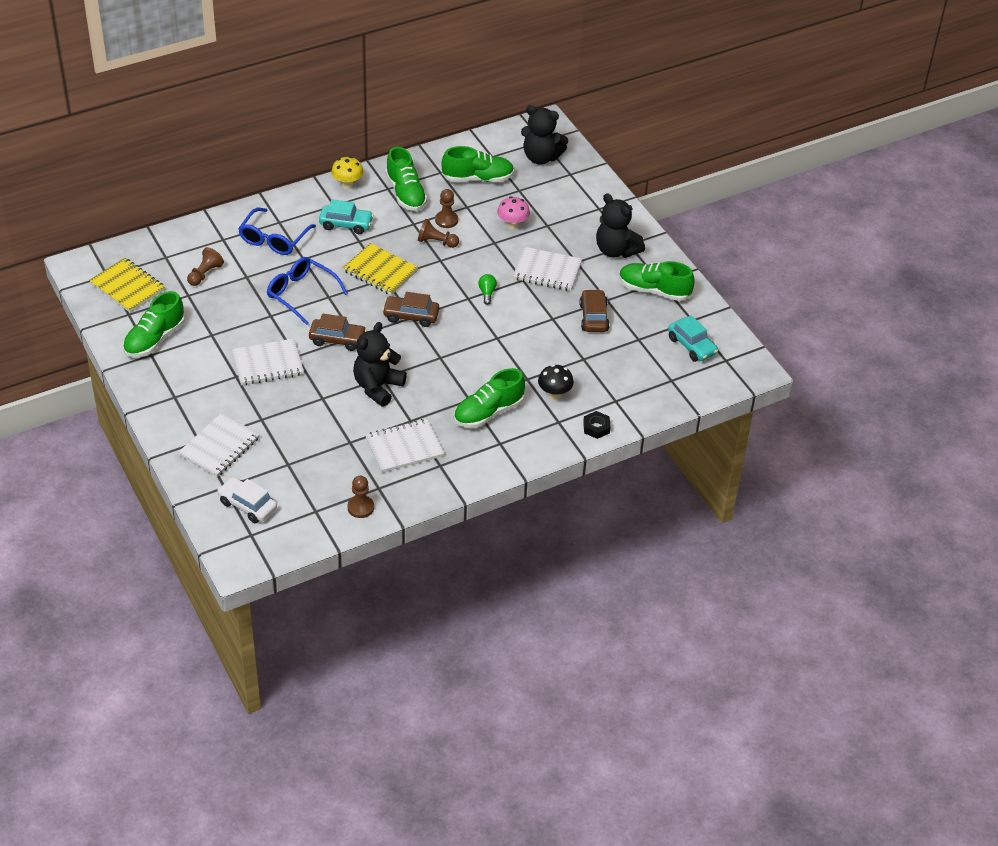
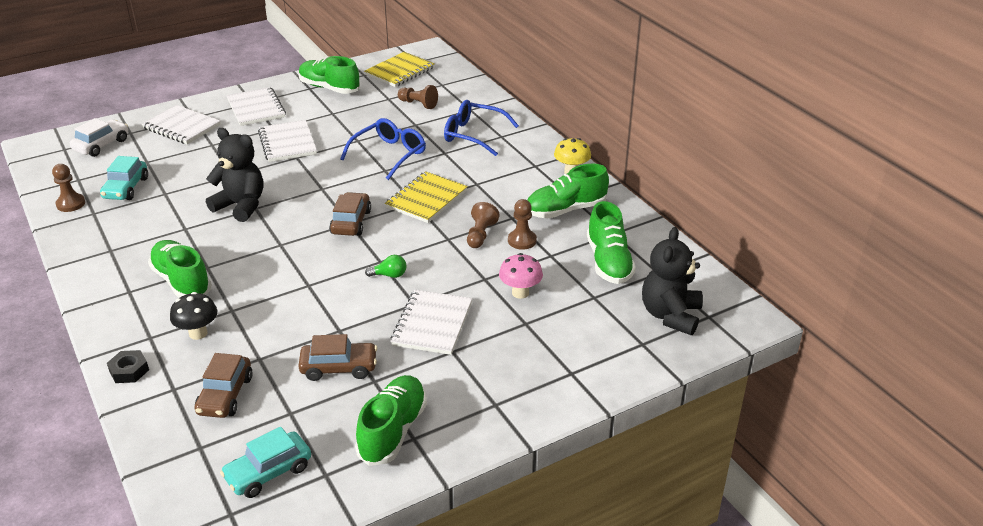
camera: 90 degrees right, 10 degrees down
(337, 339) = (318, 179): brown car -> brown car (225, 395)
(346, 224) = (503, 174): turquoise car -> turquoise car (126, 188)
(404, 447) = (145, 226): white notebook -> white notebook (256, 108)
(616, 250) = (480, 390): black teddy bear -> none

